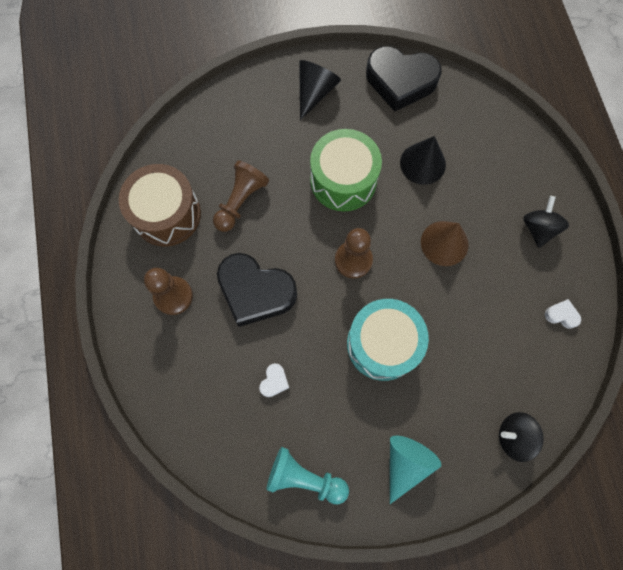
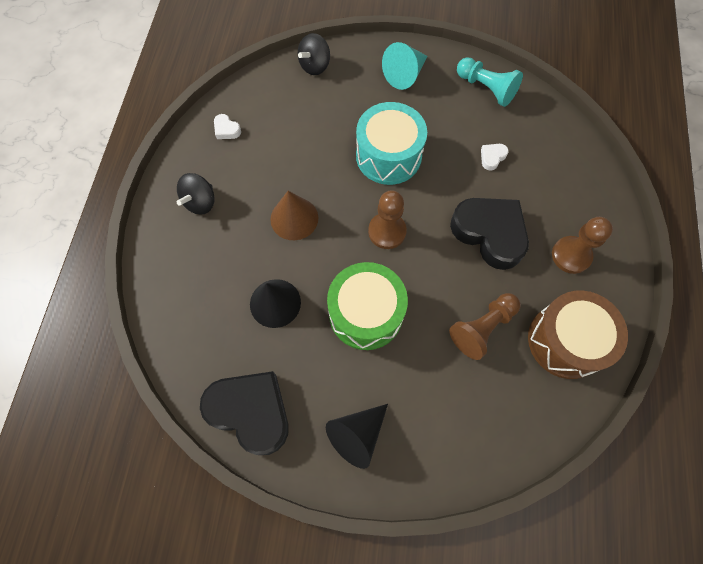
camera: 160 degrees left, 5 degrees down
(513, 436) = (315, 66): black spinning top -> black spinning top turned 105 degrees clockwise

